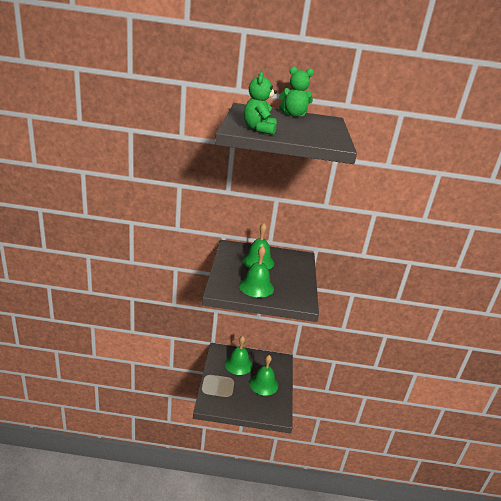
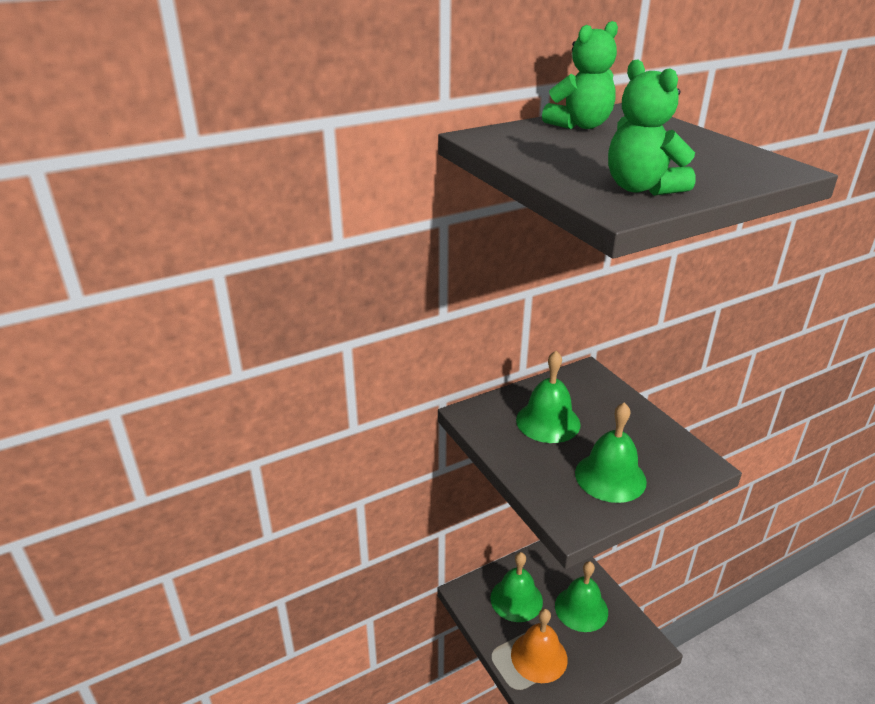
camera: 30 degrees left, 5 degrees up
(225, 388) = (539, 656): none -> orange bell

